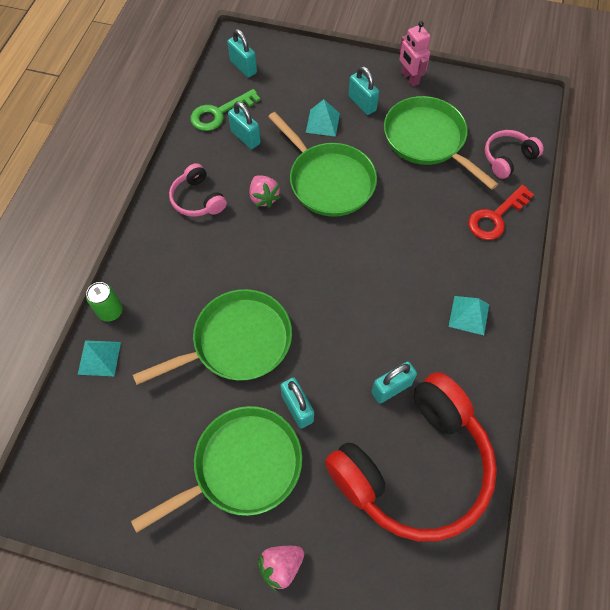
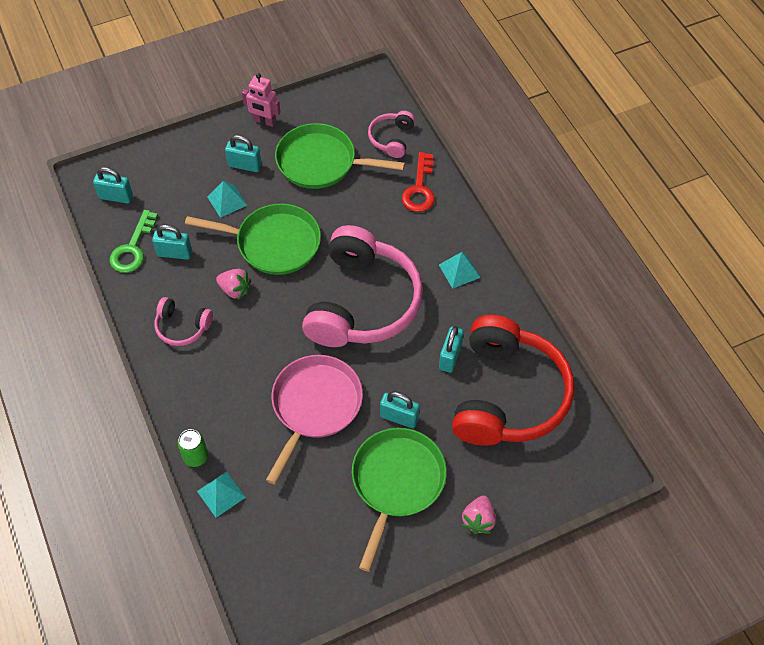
camera: 40 degrees left, 5 degrees down
(237, 341) = (315, 406): green pan -> pink pan
(356, 282) = (362, 303): none -> pink headphones

